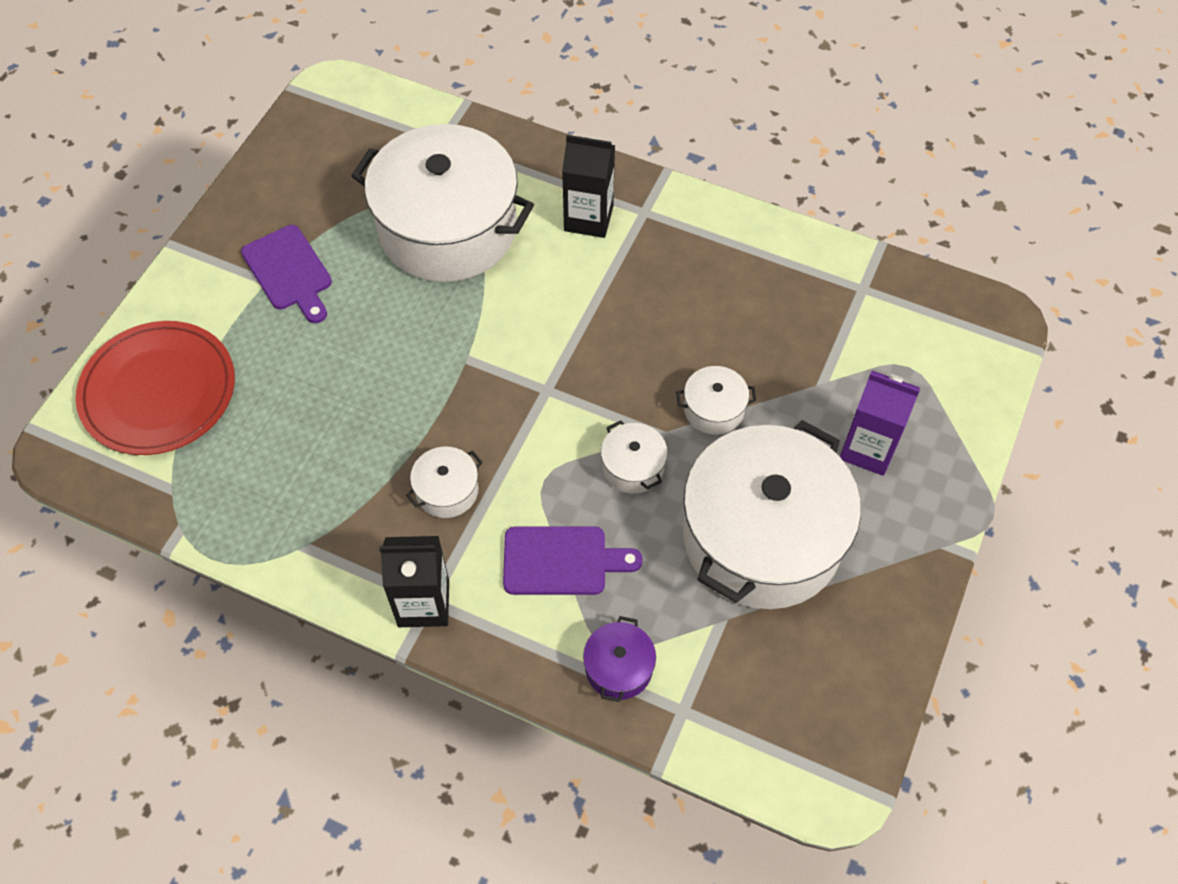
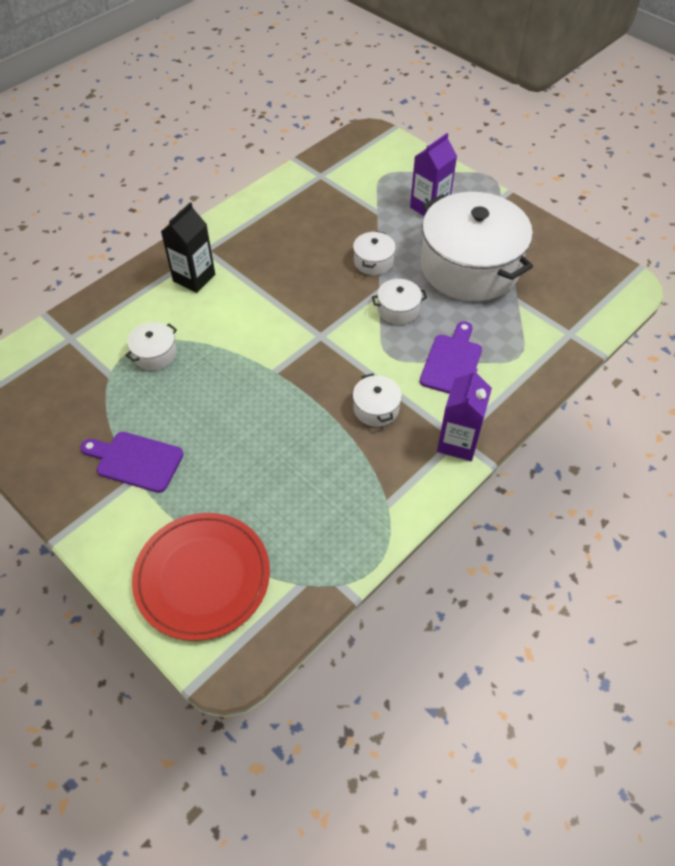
camera: 70 degrees left, 5 degrees down
(289, 272) = (135, 461): purple cutting board -> purple cutting board turned 150 degrees counterclockwise
(423, 603) = (458, 442): black carton -> purple carton
(448, 228) = (155, 354): white pot -> white pot, size x0.40
(618, 668) = (534, 354): purple pot -> none

